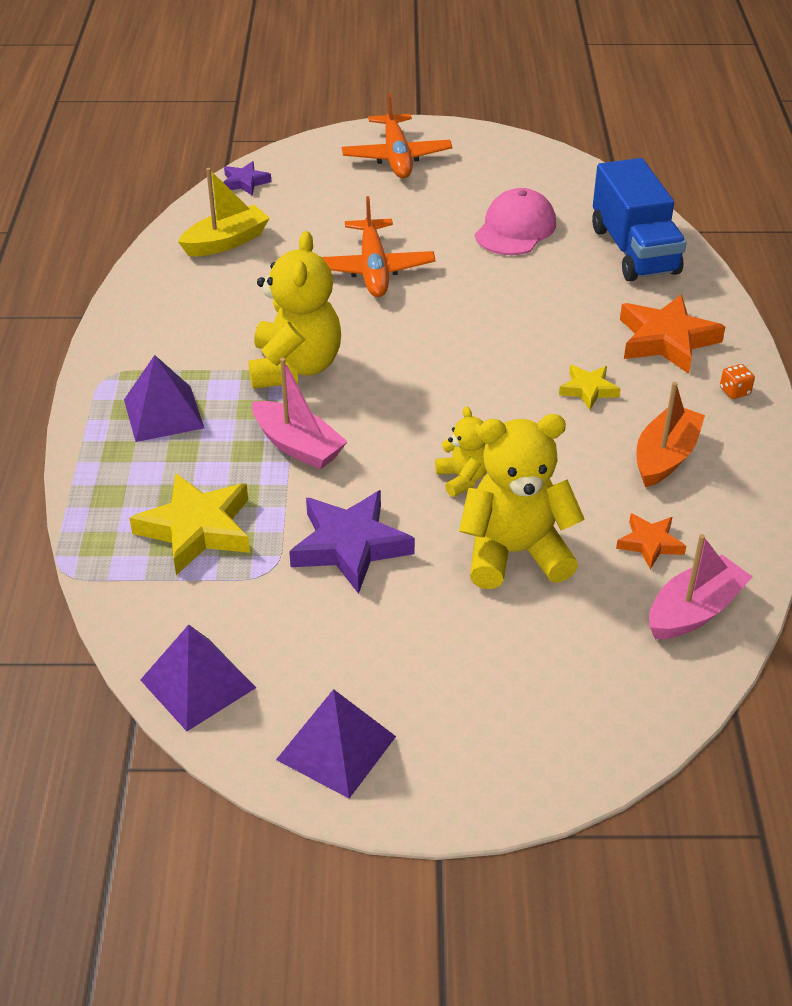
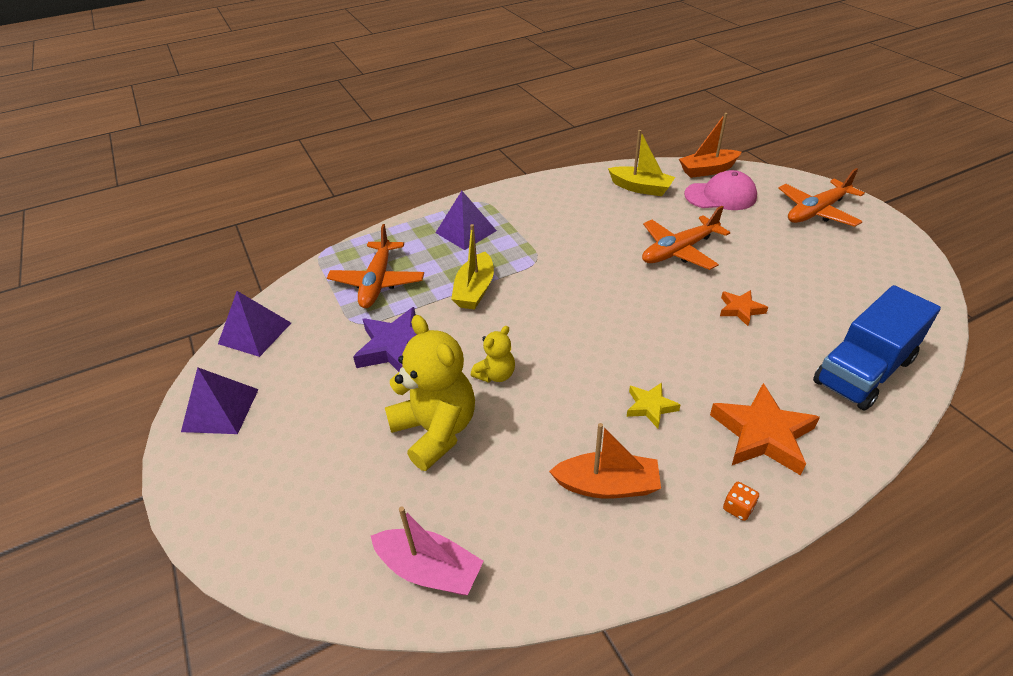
camera: 65 degrees right, 0 degrees up
(197, 529) = (377, 282): yellow star -> orange plane
(245, 182) = (707, 170): purple star -> orange boat
(295, 367) = (547, 260): yellow teddy bear -> none
(298, 446) = (475, 290): pink boat -> yellow boat
(515, 229) = (806, 296): pink cap -> pink cap (720, 196)
(650, 543) = (493, 511): orange star -> orange star (740, 309)

